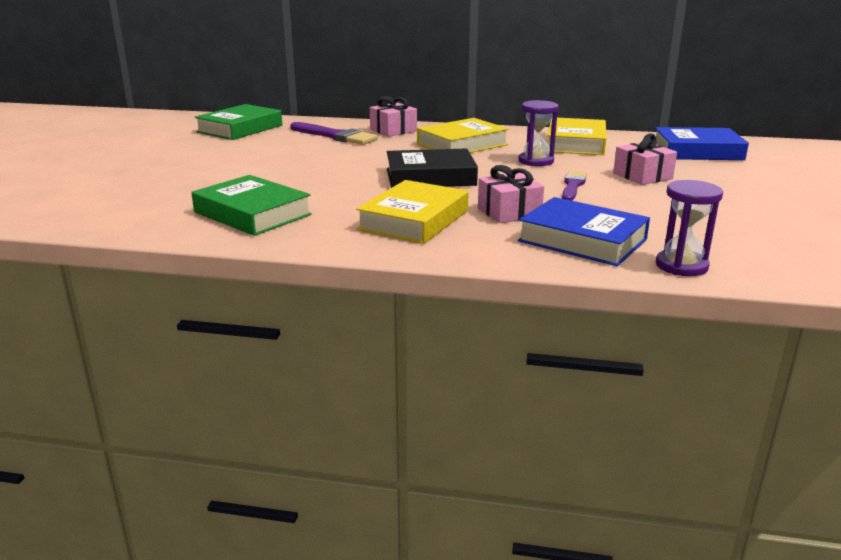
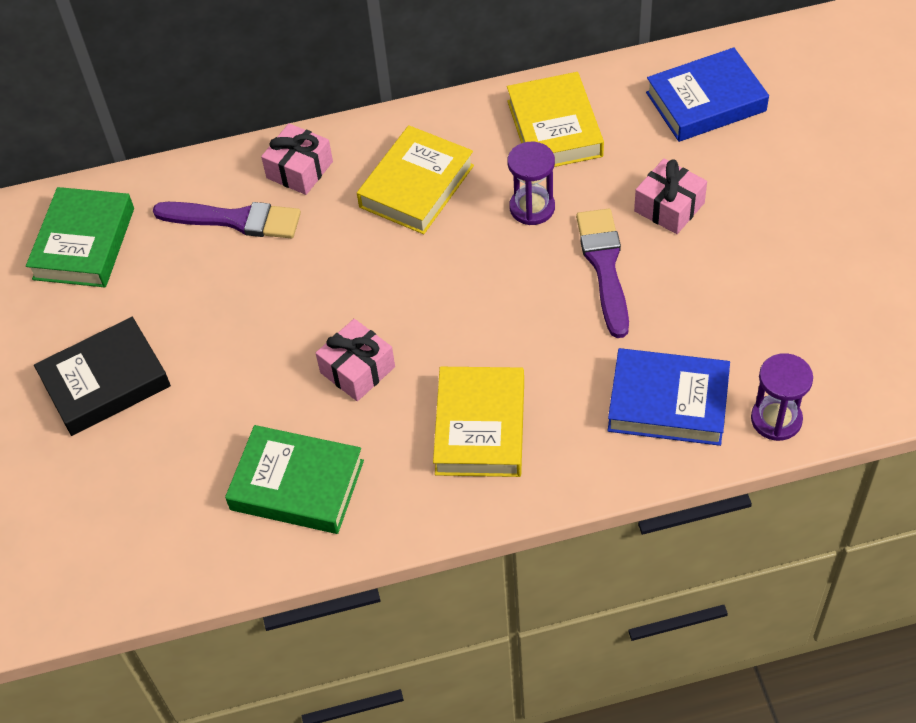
camera: 20 degrees left, 30 degrees up
(430, 177) = (434, 305): black book -> black book (105, 382)
(509, 212) = (568, 366): pink gift -> pink gift (357, 370)
(573, 185) = (604, 266): purple brush -> purple brush, size x1.55

